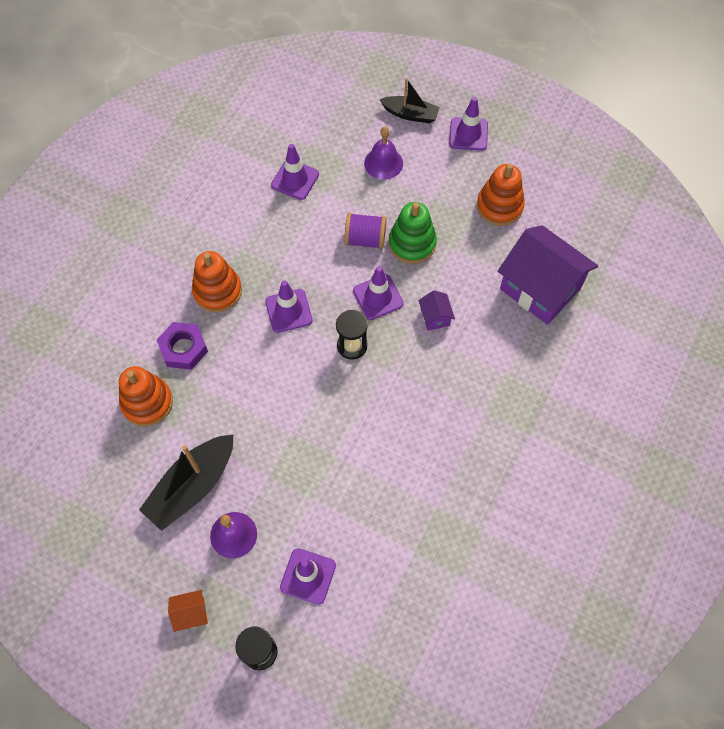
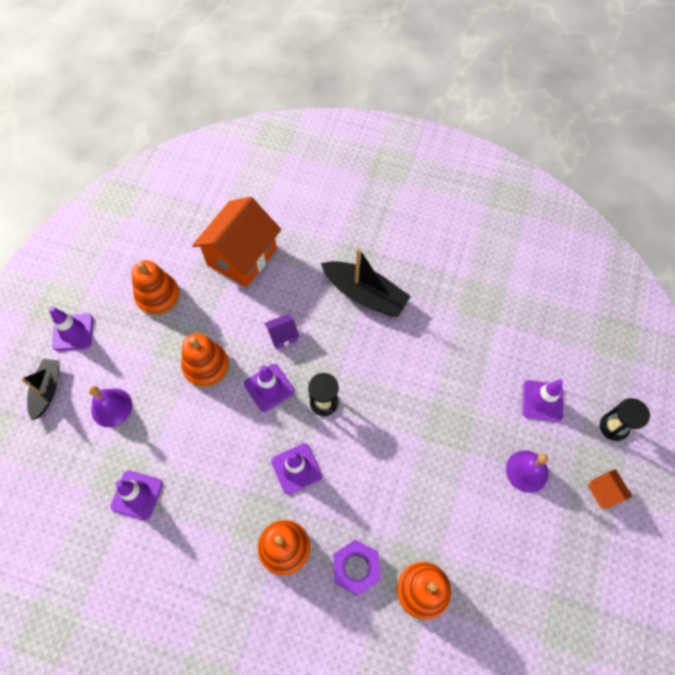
camera: 100 degrees left, 0 degrees up
(192, 486) = (494, 520): black boat -> black boat (365, 295)
(365, 239) = (205, 410): purple spool -> none
(412, 243) = (206, 366): green stacking toy -> orange stacking toy
(540, 288) = (242, 256): purple house -> orange house

